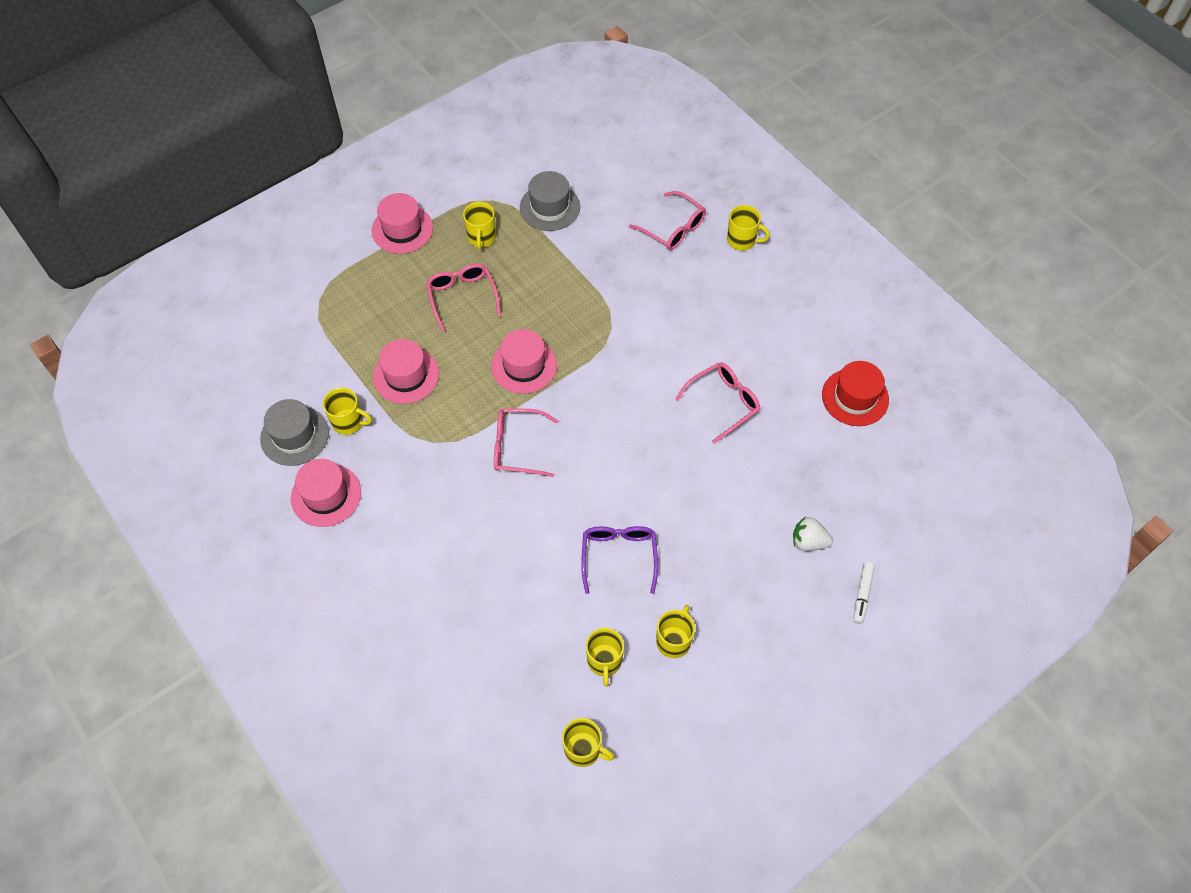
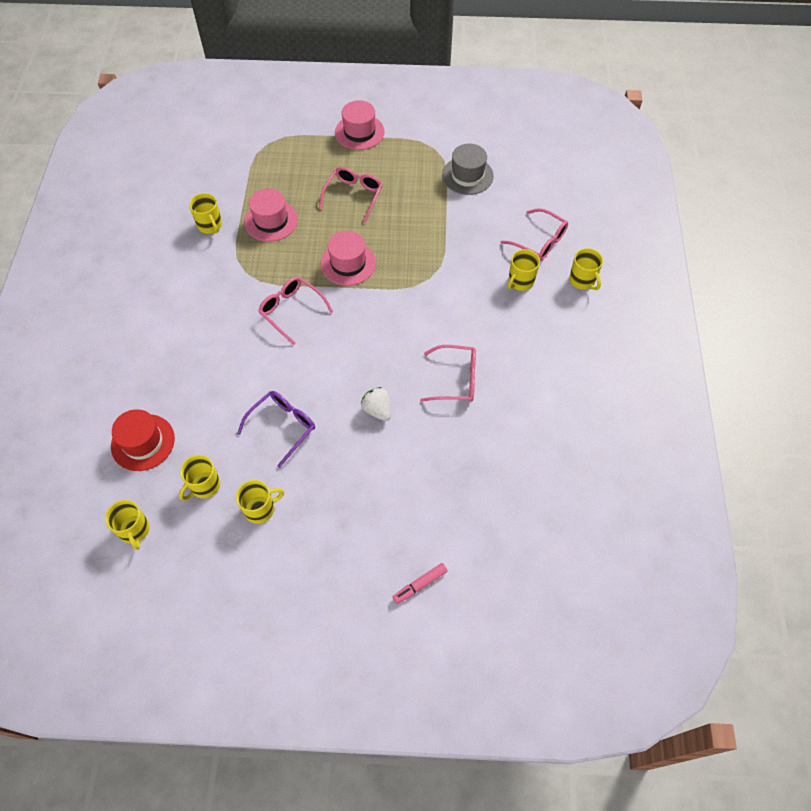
camera: 40 degrees right, 0 degrees up
(294, 436) = (173, 212): grey hat -> none
(326, 495) = (154, 259): pink hat -> none
(481, 238) = (403, 167): yellow mug -> yellow mug (520, 281)
(673, 228) = (539, 241): pink glasses -> pink glasses turned 45 degrees counterclockwise
(808, 542) = (419, 517): white strawberry -> white strawberry (377, 410)
(855, 397) = (557, 444): red hat -> red hat (143, 442)
(862, 594) = (420, 585): white marker -> pink marker

